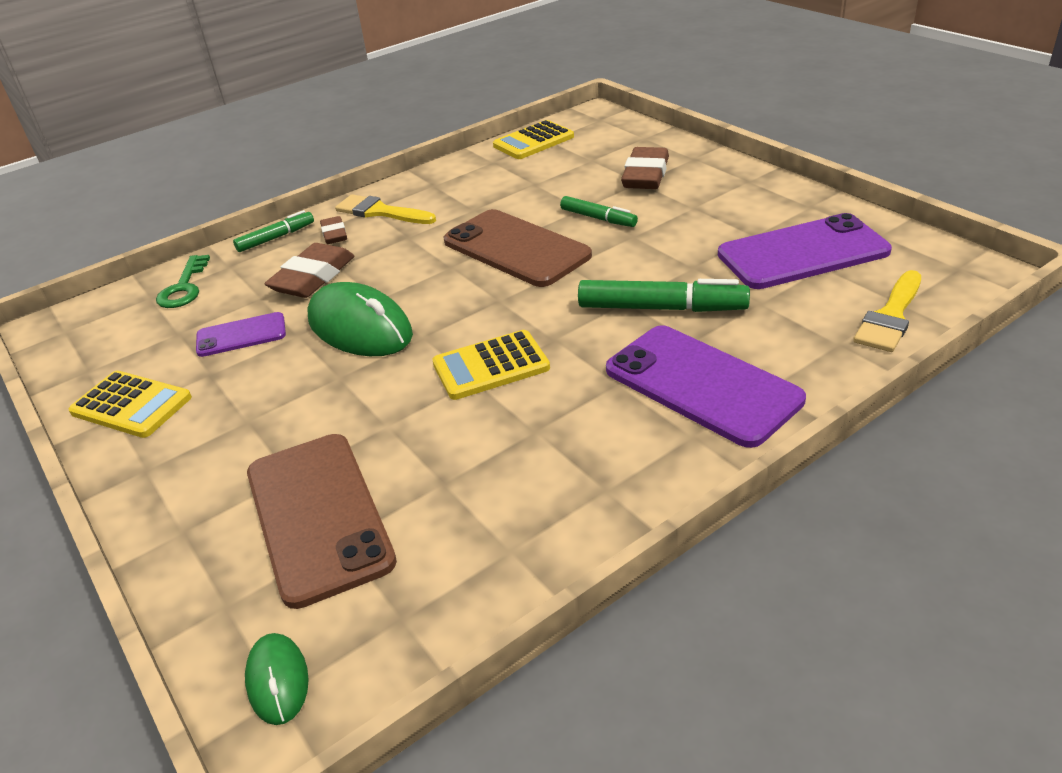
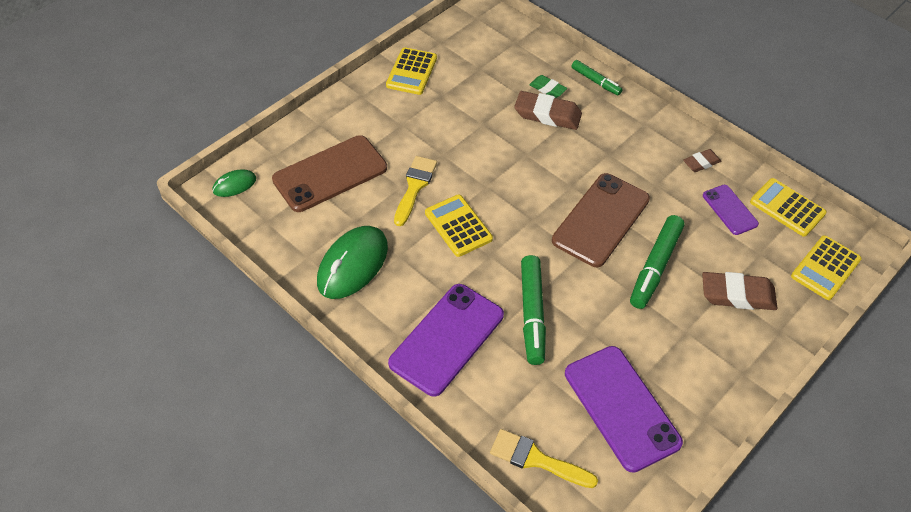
camera: 75 degrees right, 15 degrees up
(184, 287) = (528, 54): green key -> none
(241, 335) = (479, 98): purple phone -> purple phone (729, 210)
(264, 275) = (547, 89): none -> green eraser
(334, 234) = (605, 111): brown eraser -> brown eraser (701, 163)
(360, 327) = (493, 152): green mouse -> green mouse (353, 265)
(380, 212) = (642, 130): yellow brush -> yellow brush (414, 187)
(598, 218) = (655, 267): green marker -> green marker, size x1.67
(617, 131) = (825, 268): none -> yellow calculator

